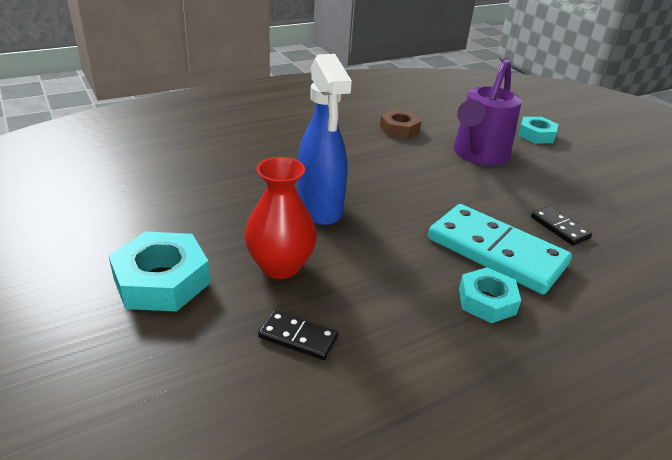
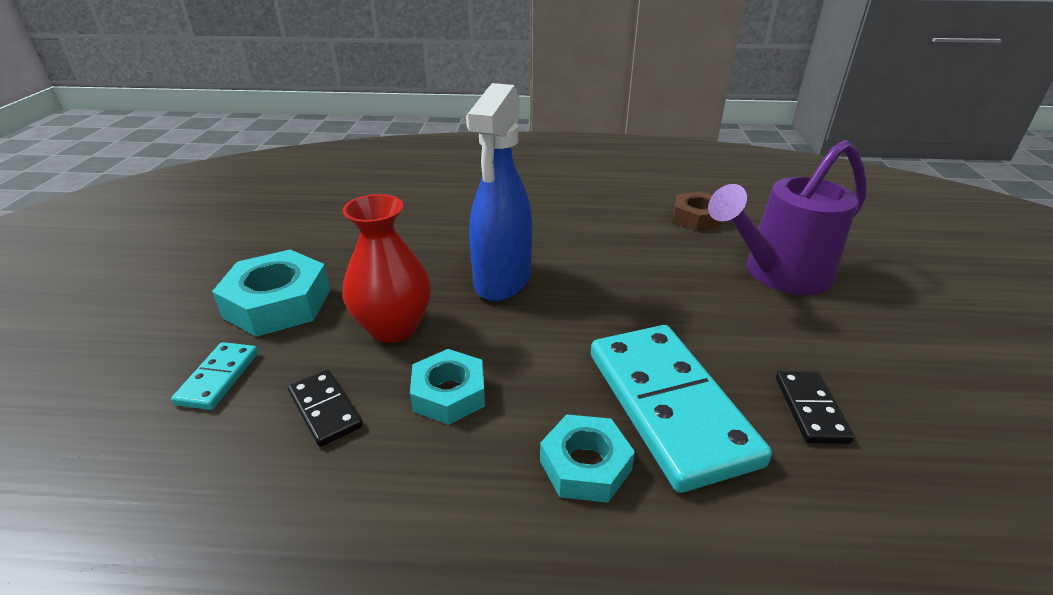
camera: 35 degrees right, 0 degrees up
(185, 351) = (218, 378): none -> turquoise domino
(536, 135) = (907, 270): turquoise nut -> turquoise nut (449, 394)

